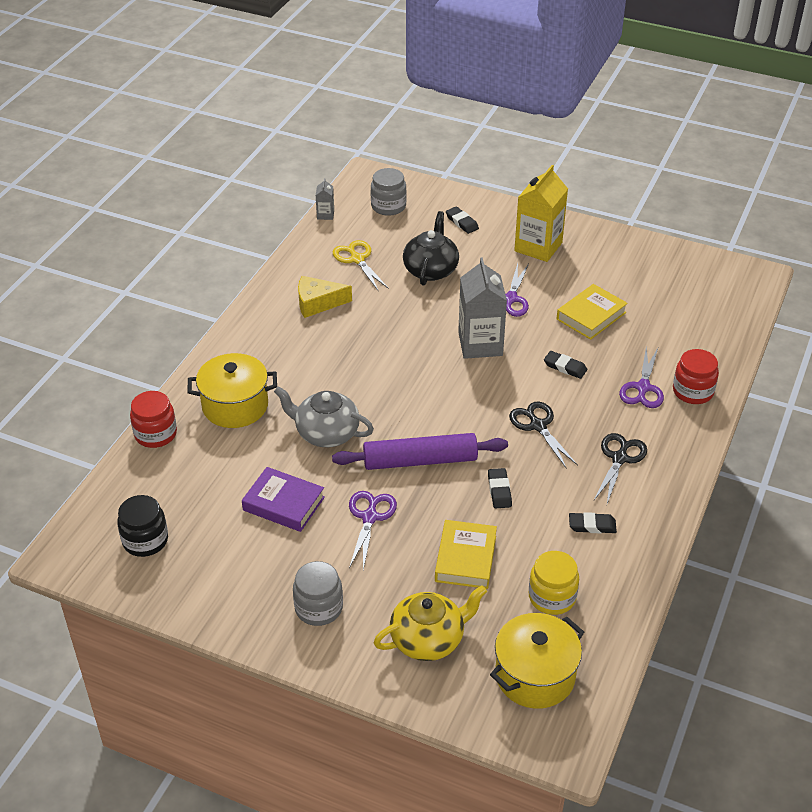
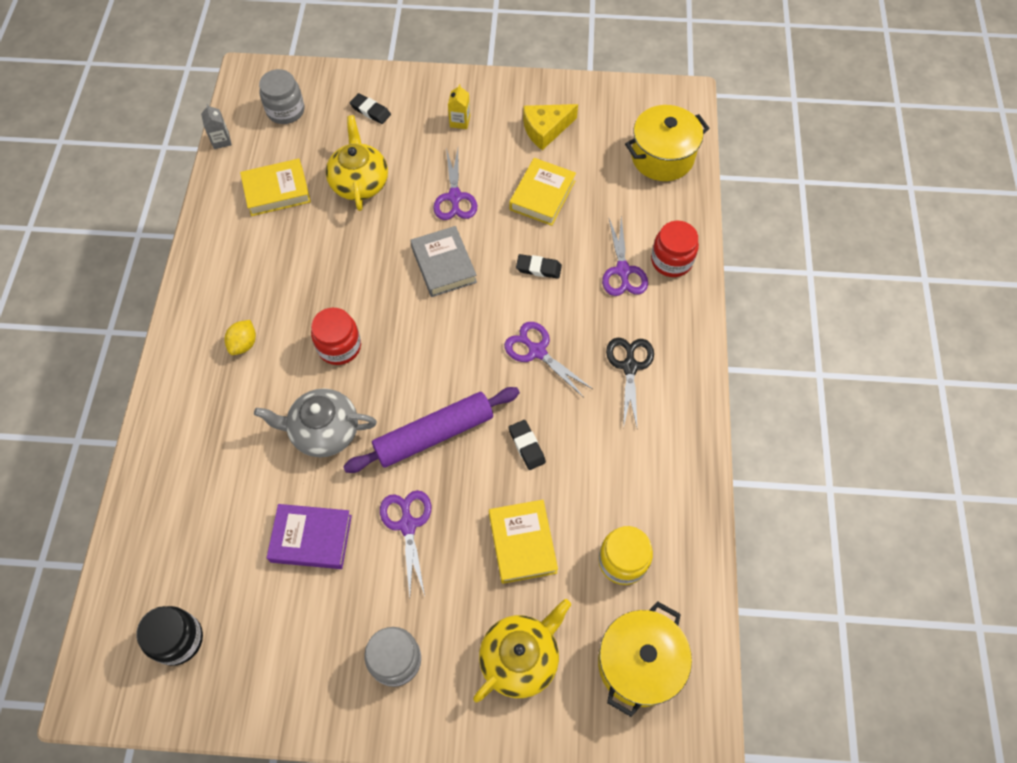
camera: 20 degrees left, 20 degrees up
(155, 434) = (138, 493): red jar -> red jar (339, 346)
(235, 406) = (213, 427): yellow pot -> yellow pot (662, 157)
(285, 356) = (244, 344): none -> yellow lemon
(318, 303) = (254, 262): yellow cheese -> yellow cheese (545, 129)
(357, 259) = (277, 191): yellow scissors -> yellow book
(431, 270) = (359, 182): black teapot -> yellow teapot
(480, 344) = (444, 265): grey carton -> grey book
(538, 247) = (460, 121): yellow carton -> yellow carton, size x0.46
(538, 426) = (537, 351): black scissors -> purple scissors
(592, 525) = (631, 459): black eraser -> none

